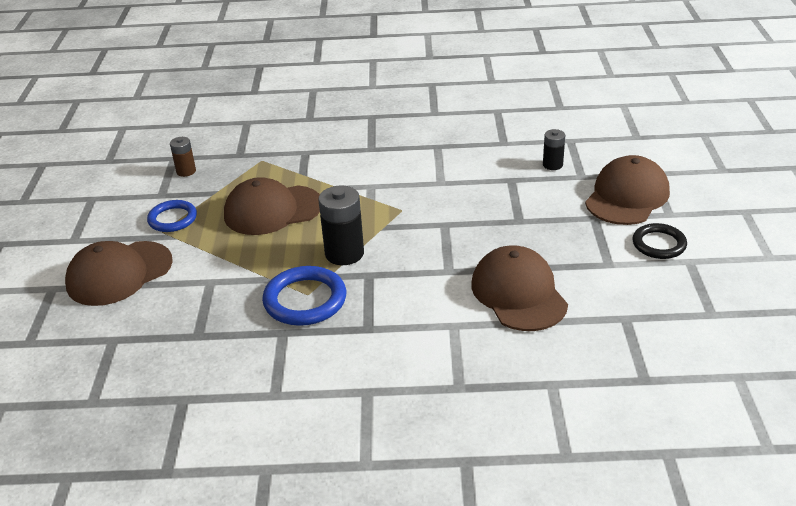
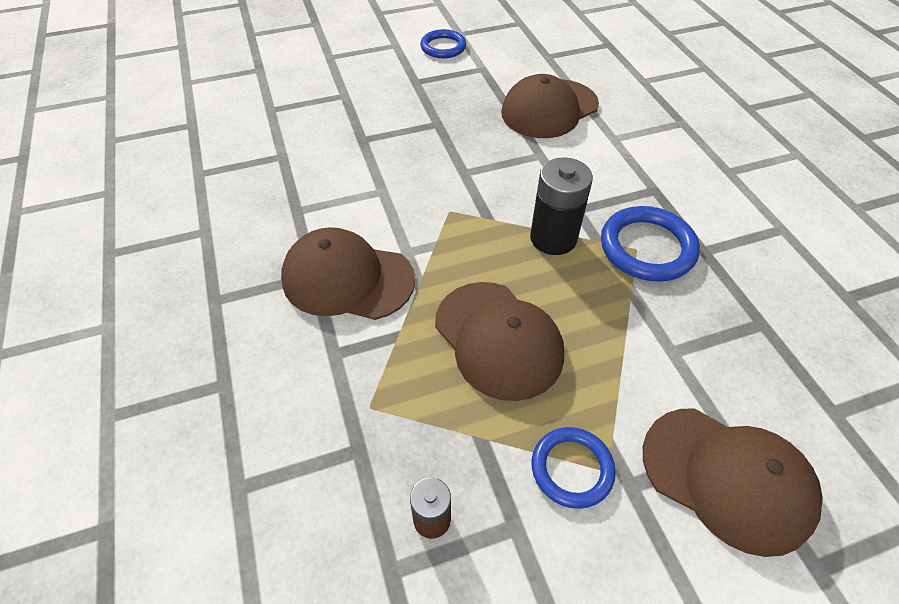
camera: 110 degrees left, 15 degrees up
(552, 165) = (326, 115): black battery -> none
(627, 196) = (374, 67): brown cap -> brown cap (347, 279)
(659, 244) = (443, 47): black ring -> blue ring

